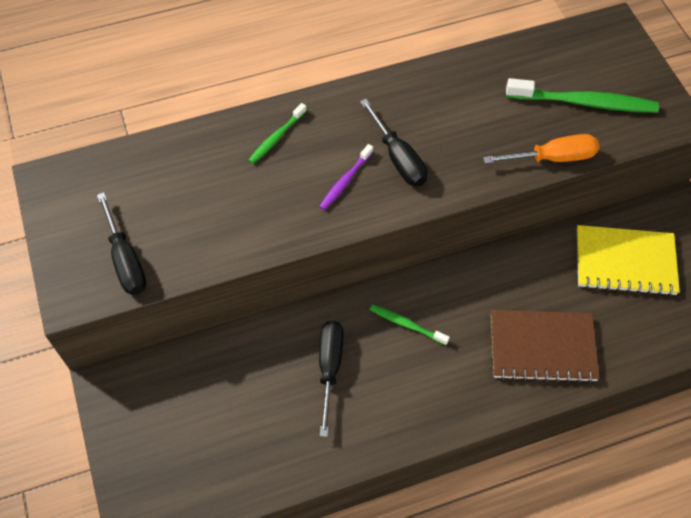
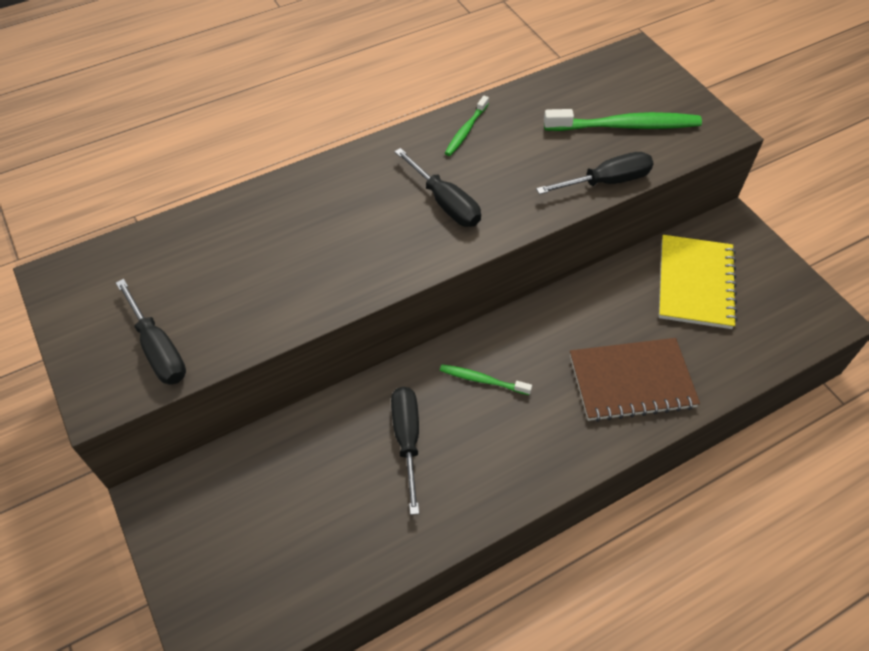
camera: 10 degrees left, 5 degrees down
(276, 137) = (310, 200): green toothbrush -> green toothbrush (466, 131)
(345, 181) = (393, 233): purple toothbrush -> none
(553, 158) = (607, 181): orange screwdriver -> black screwdriver
(625, 262) = (695, 283): yellow notebook -> yellow notebook turned 75 degrees counterclockwise

